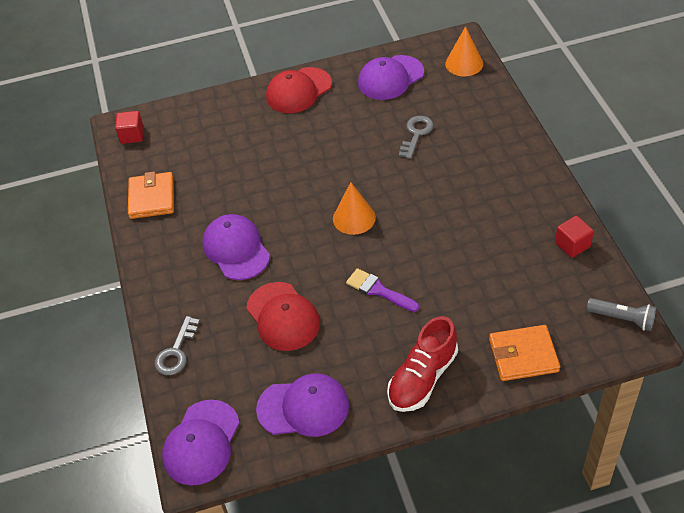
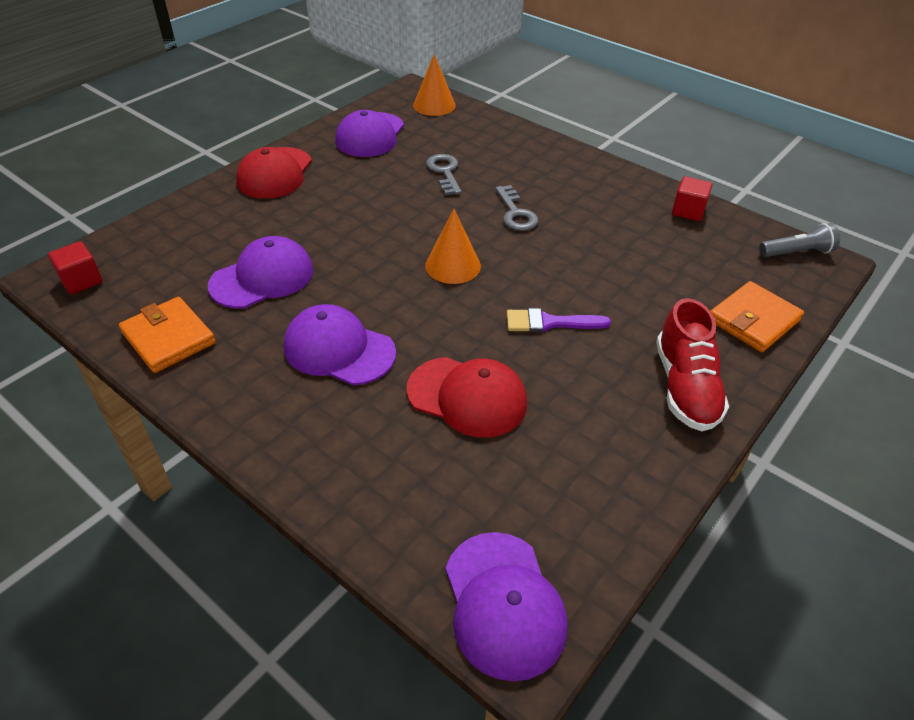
camera: 40 degrees left, 5 degrees down
(176, 351) = (362, 504): grey key -> grey key (515, 213)
(303, 407) = (591, 486): purple cap -> purple cap (262, 278)

